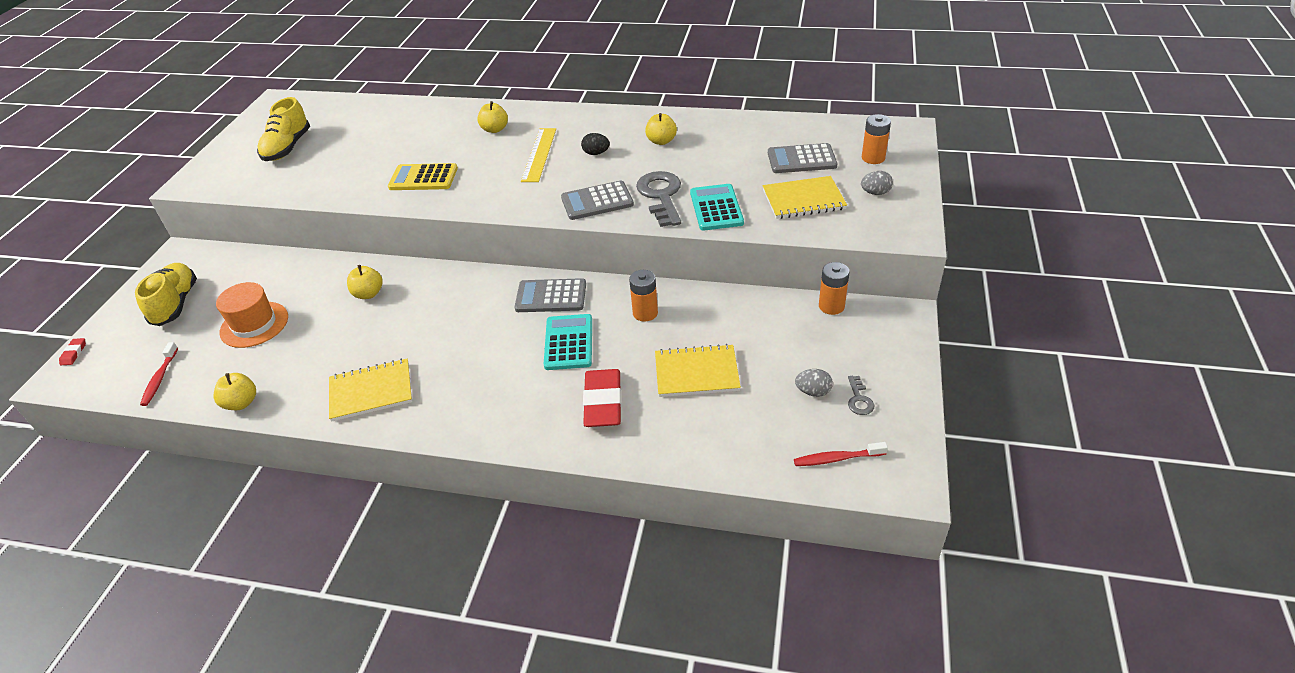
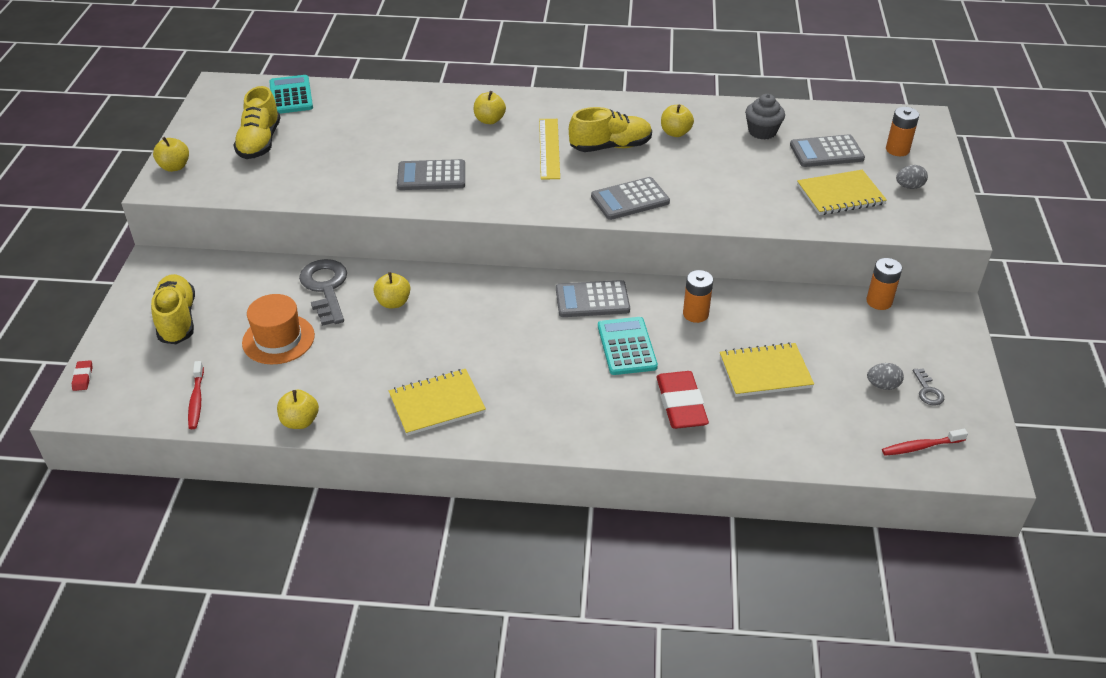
camera: 10 degrees left, 0 degrees up
(207, 168) = (174, 167): none -> yellow apple
(423, 178) = (431, 176): yellow calculator -> grey calculator
(596, 153) = (610, 147): black egg -> yellow shoe
(661, 196) = (695, 192): grey key -> grey key (325, 288)
(716, 208) = (755, 205): turquoise calculator -> turquoise calculator (291, 95)
(744, 140) = (762, 132): none -> grey cupcake

